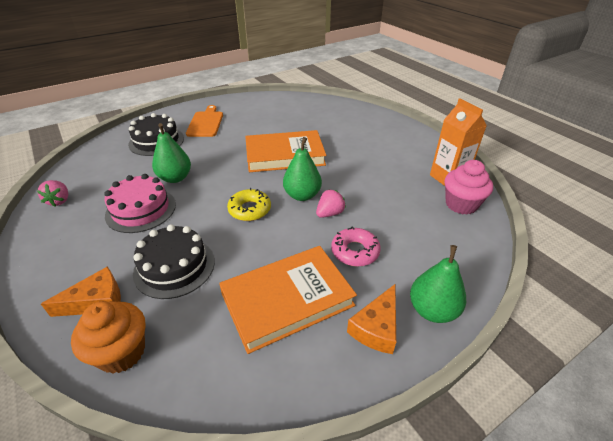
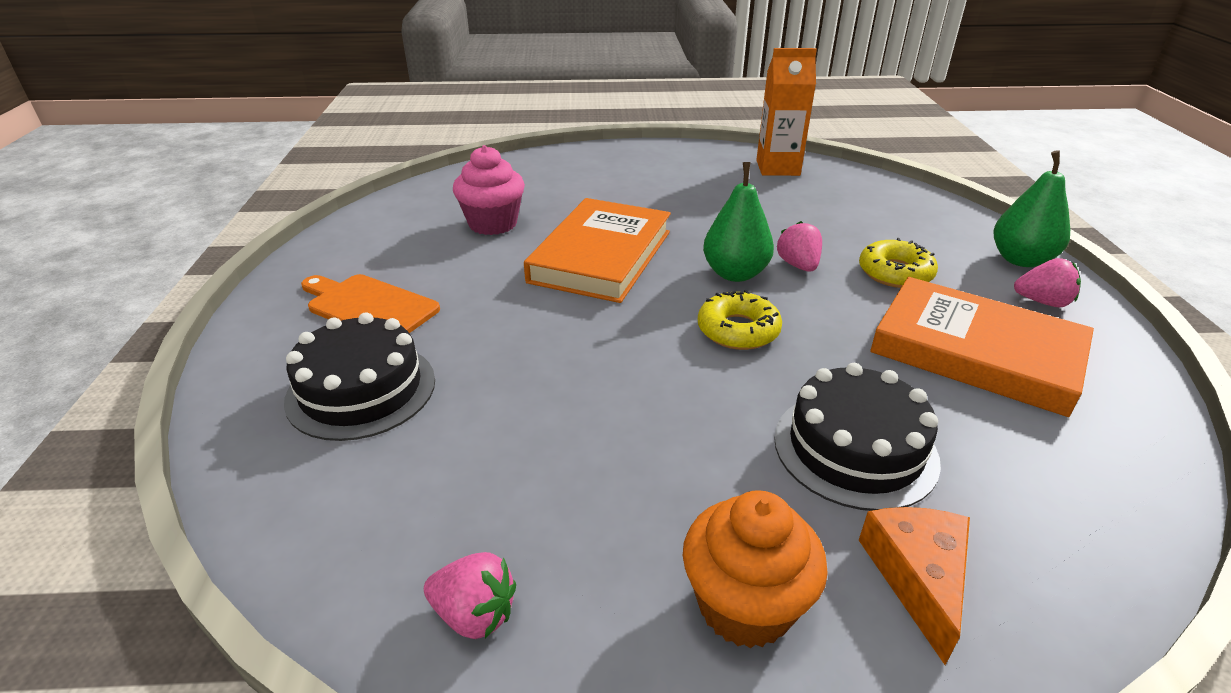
camera: 60 degrees left, 5 degrees down
(122, 352) = (1062, 555): orange cupcake -> orange cupcake (745, 605)
(141, 210) = (638, 463): pink cake -> none
(175, 178) = (556, 392): green pear -> none
(287, 299) = (976, 352): orange book -> orange book turned 60 degrees counterclockwise
(355, 251) = (895, 273): pink donut -> yellow donut
(376, 327) = (1042, 302): orange cheese -> pink strawberry
(461, 204) = (838, 180): pink cupcake -> pink cupcake (493, 224)

